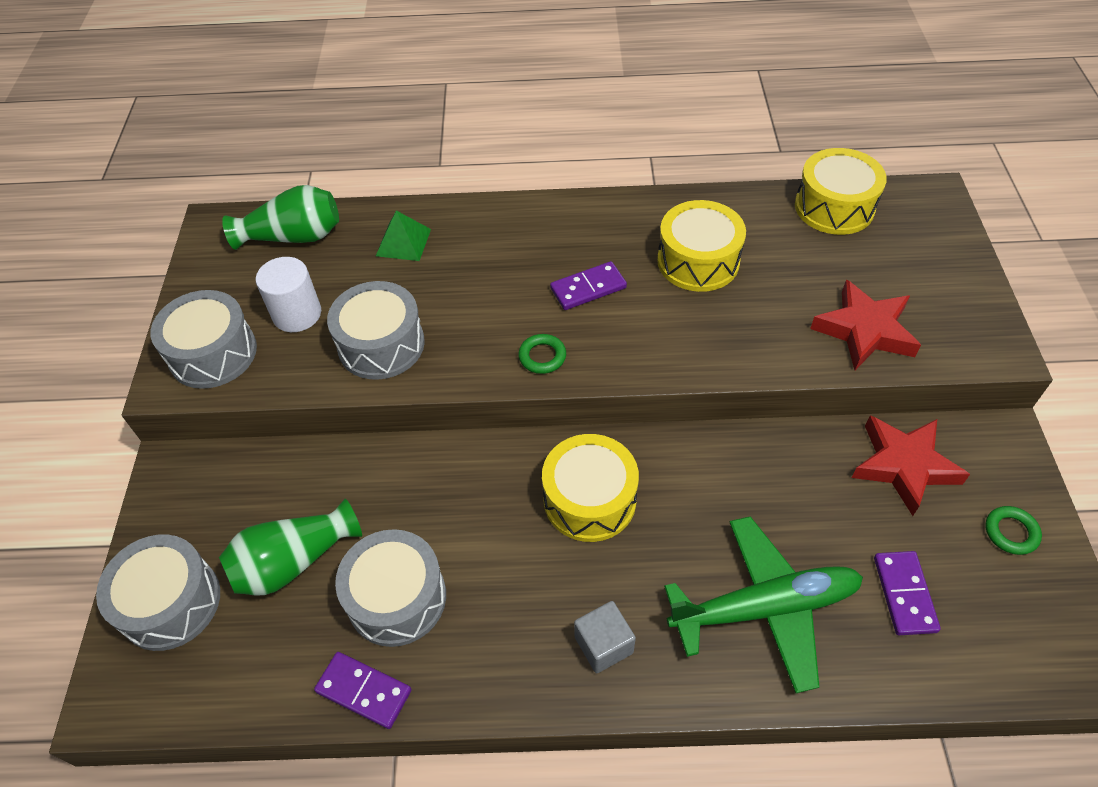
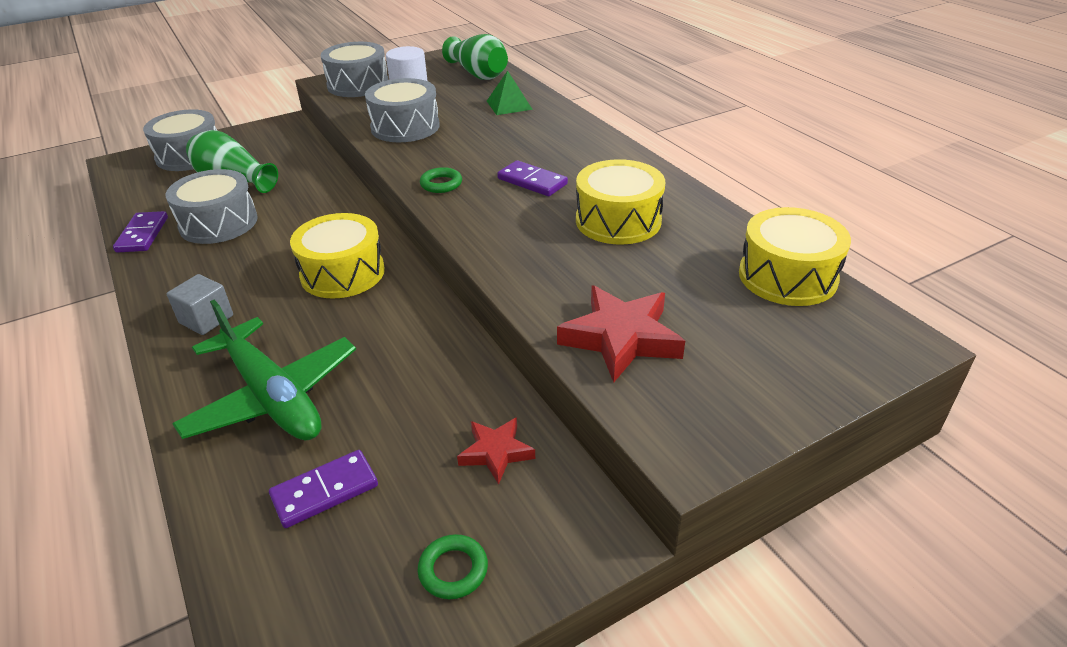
camera: 60 degrees right, 15 degrees down
(904, 466) = (496, 452): red star -> red star, size x0.59

